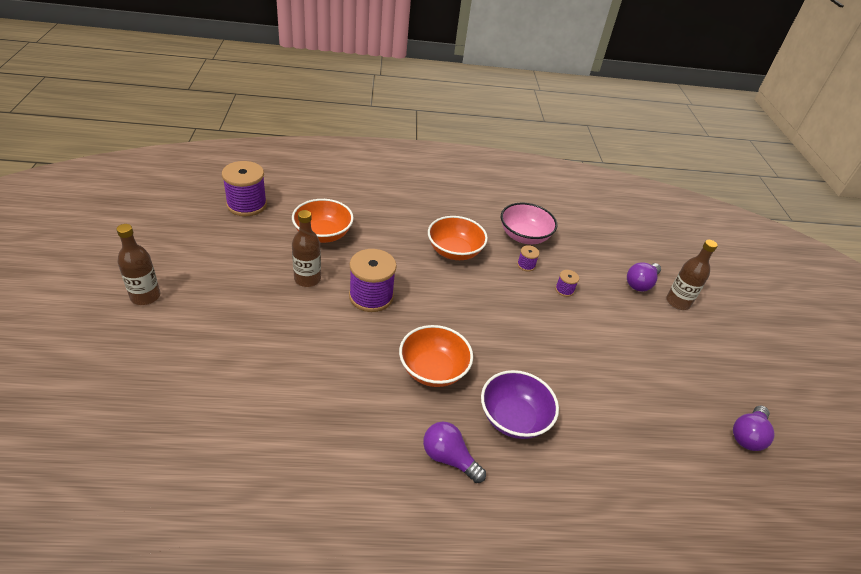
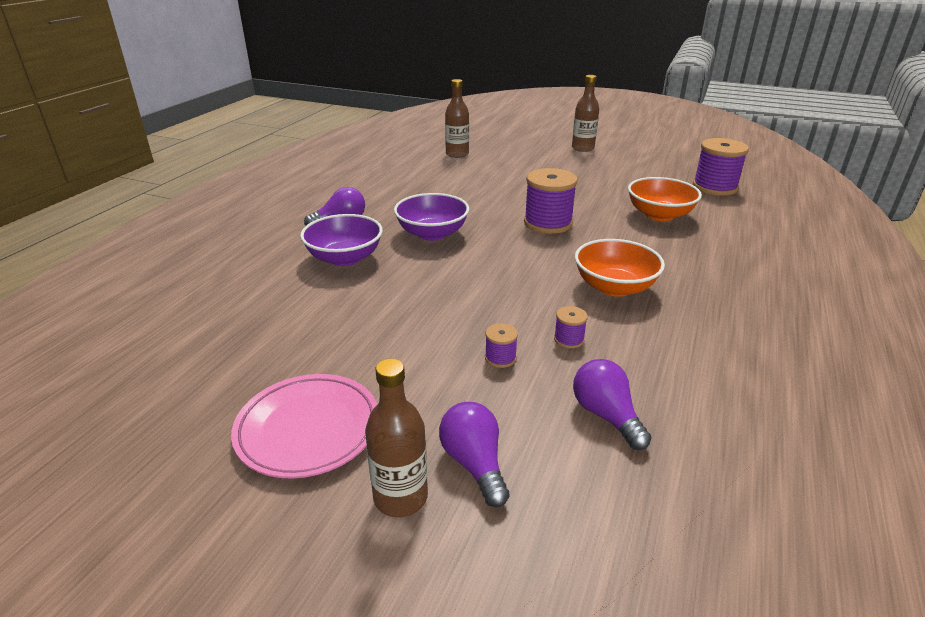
camera: 120 degrees right, 10 degrees down
(307, 279) = (585, 199): brown bottle -> brown bottle (457, 154)
(433, 370) = (432, 233): orange bowl -> purple bowl
(524, 236) = (644, 362): pink bowl -> none
(679, 351) = (308, 429): none -> pink plate
(747, 435) = (137, 420): purple light bulb -> purple light bulb (606, 415)

